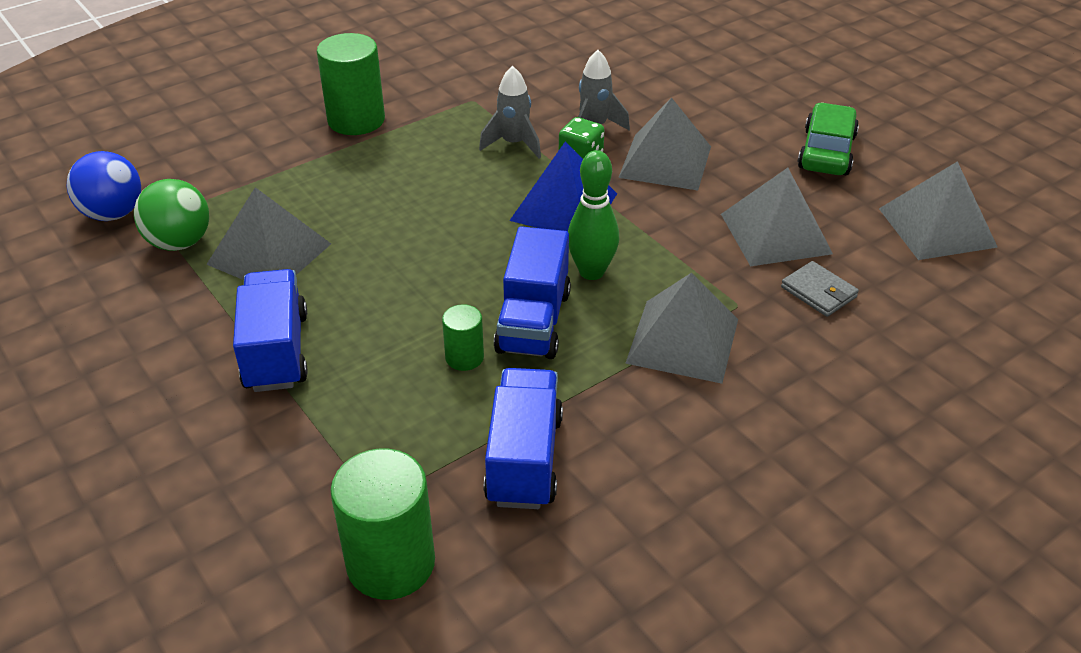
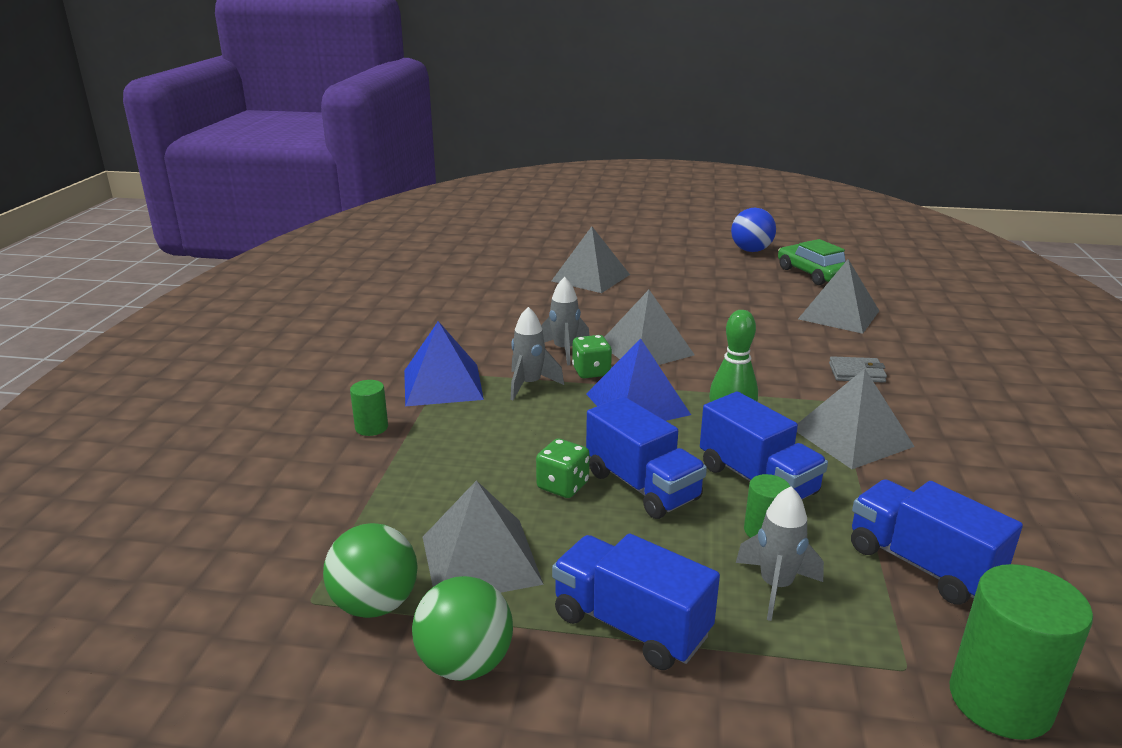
camera: 45 degrees left, 15 degrees down
(113, 214) = (250, 626): blue ball -> blue ball (751, 250)
(167, 307) = (465, 663): none -> green ball
(356, 120) = (371, 427): green cylinder -> green cylinder, size x0.52
(397, 237) = (563, 486): none -> green dice
(399, 395) = (775, 586): none -> grey rocket
(446, 271) = (642, 486): none -> blue truck
(454, 110) = (442, 384): none -> blue pyramid
(775, 233) = (778, 356): grey pyramid -> grey pyramid (591, 278)
(826, 152) = (718, 304): green car -> green car (812, 274)

